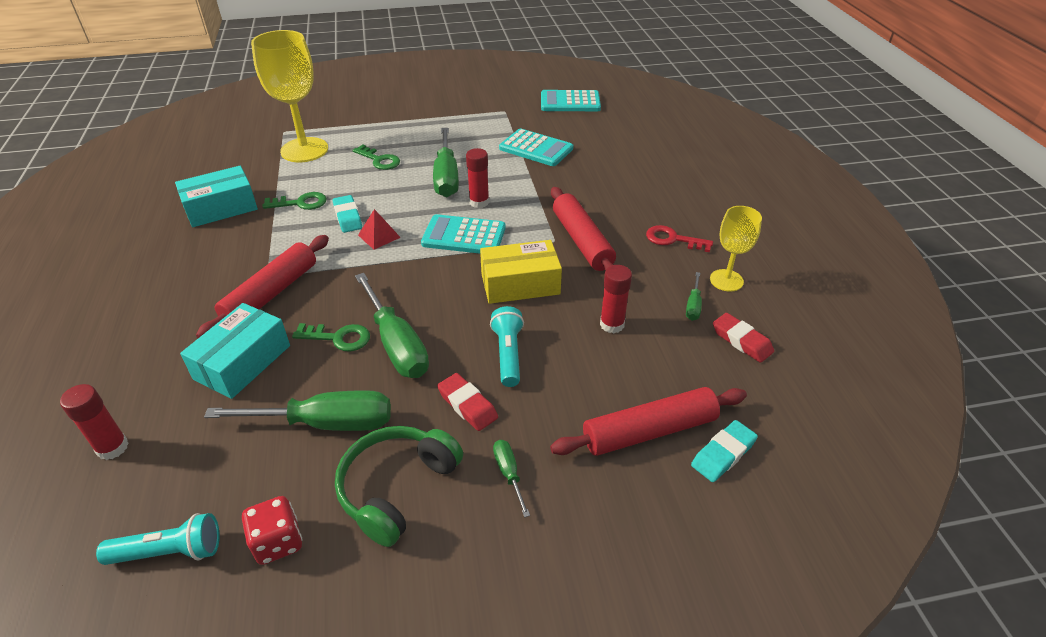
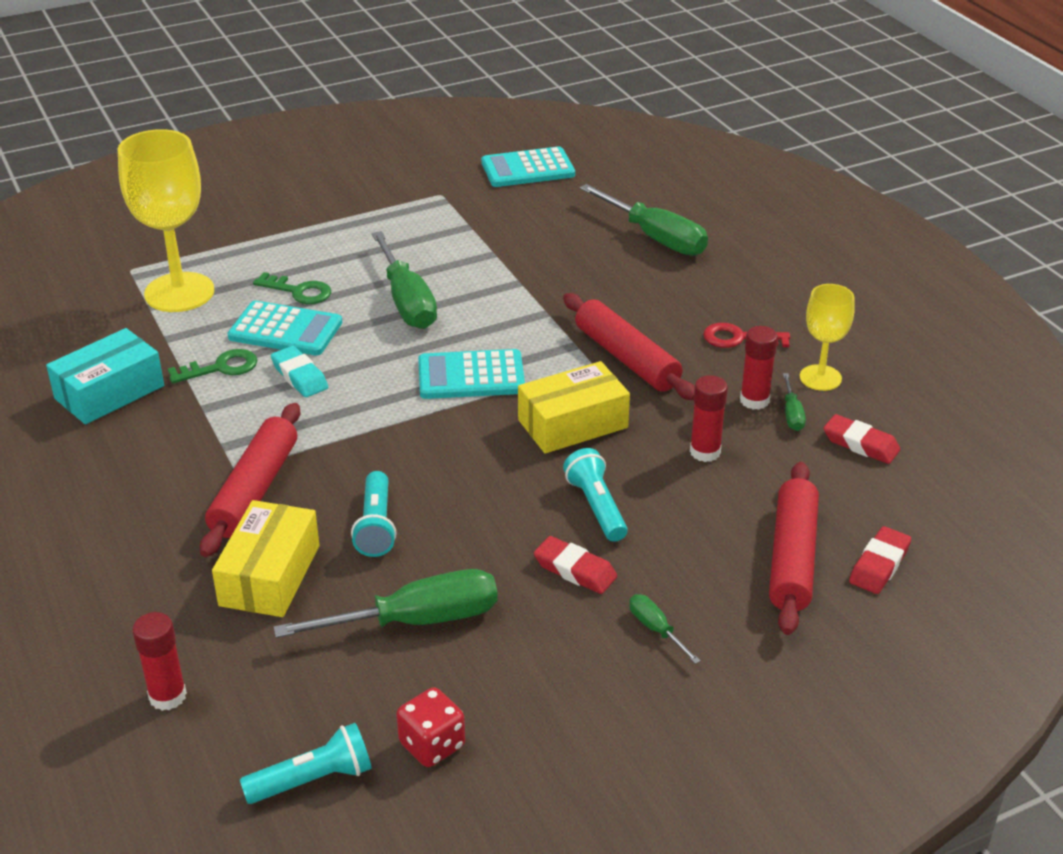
camera: 15 degrees left, 5 degrees down
(242, 362) = (270, 575): turquoise box -> yellow box
(338, 338) = (376, 526): green key -> turquoise flashlight
(379, 236) = (357, 394): red pyramid -> none
(396, 344) = (453, 520): green screwdriver -> green screwdriver (655, 237)
(397, 488) = (538, 668): green headphones -> none
(479, 202) = (469, 329): red glue stick -> red glue stick (754, 400)
(536, 148) = (511, 243): turquoise calculator -> turquoise calculator (285, 330)
(649, 431) = (792, 557): red rolling pin -> red rolling pin turned 45 degrees counterclockwise
(723, 454) = (879, 565): turquoise eraser -> red eraser

